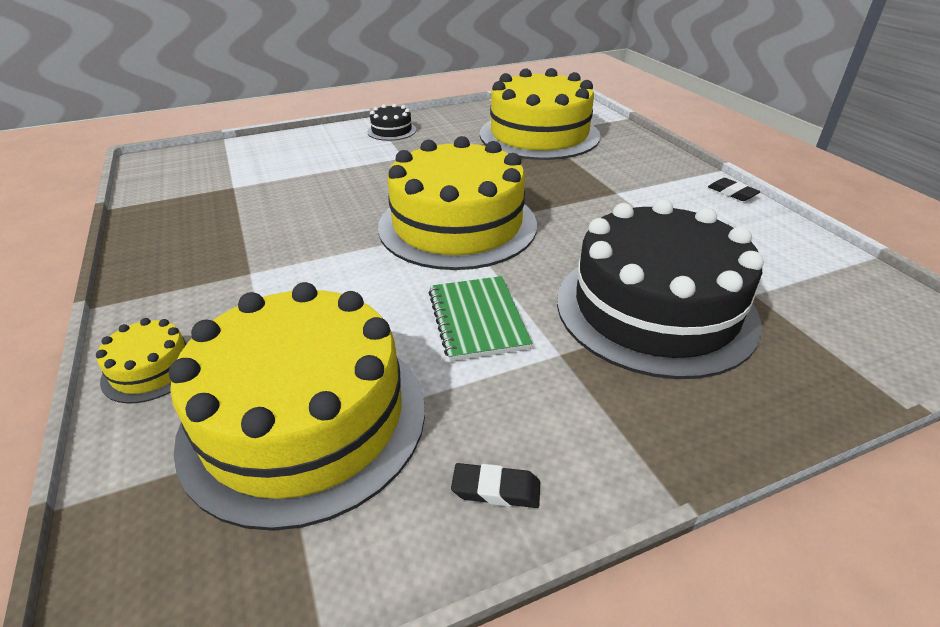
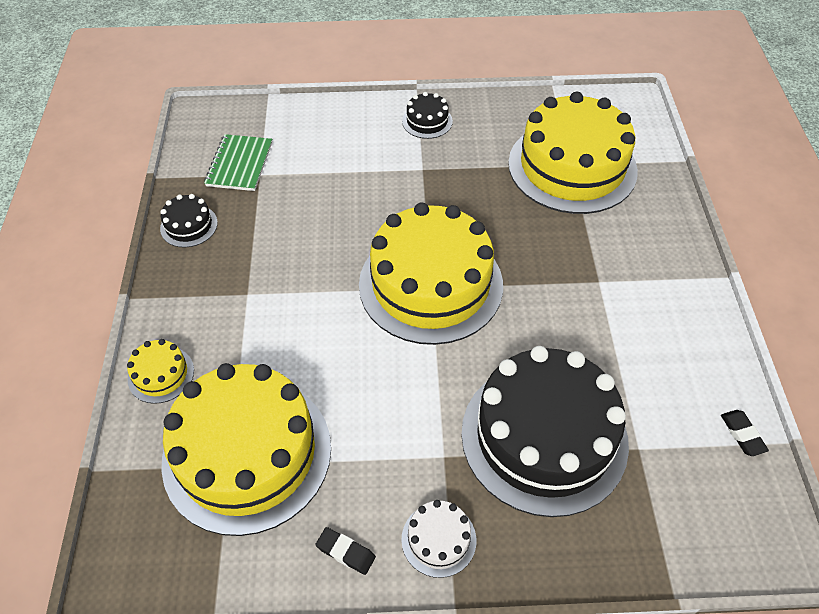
camera: 20 degrees right, 15 degrees up
(158, 235) = (189, 225): none -> black cake
(477, 319) = (398, 401): green notebook -> green notebook (239, 164)
(608, 436) = (438, 539): none -> white cake
(732, 193) = (714, 315): black eraser -> black eraser (742, 434)

